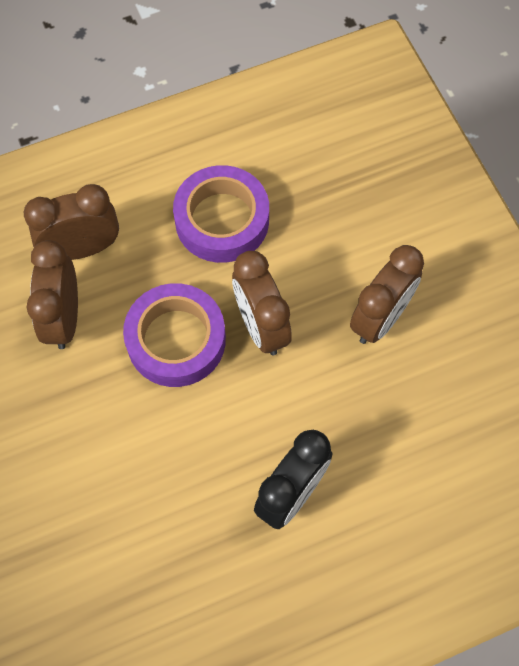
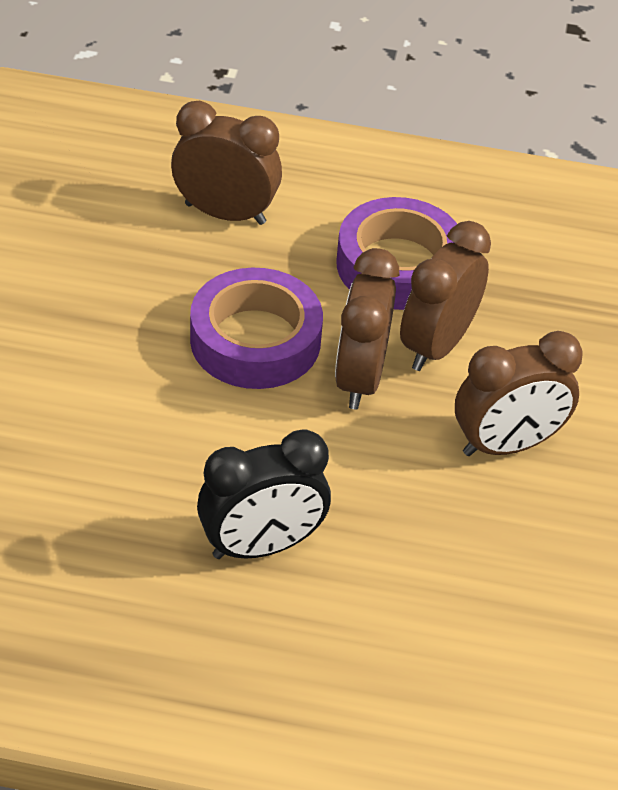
camera: 30 degrees right, 20 degrees down
(64, 318) = (154, 260): brown clock -> brown clock (436, 345)

